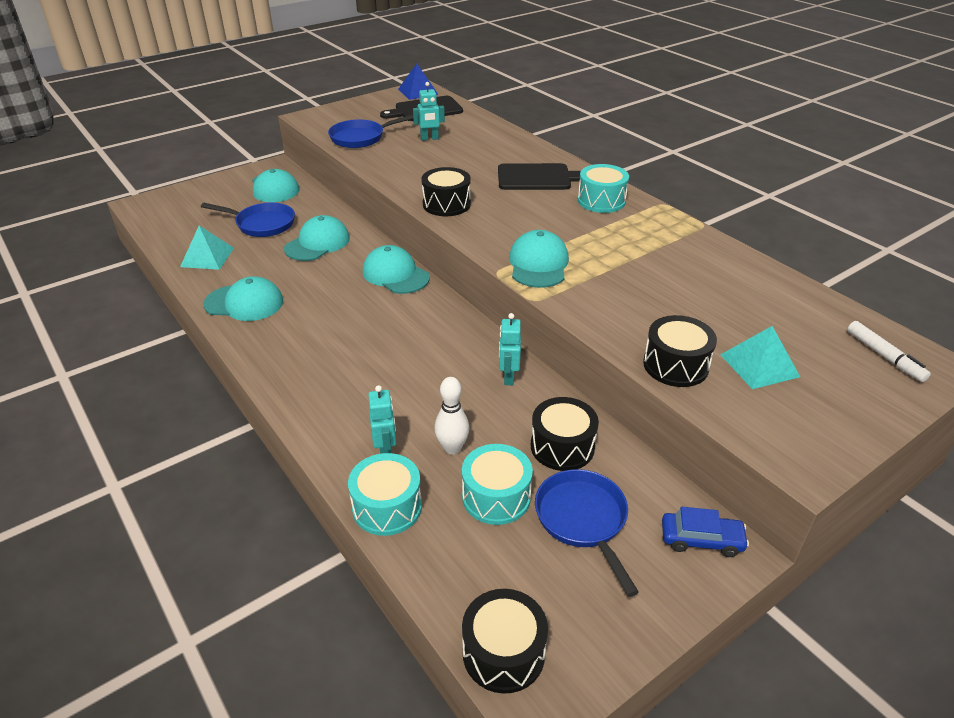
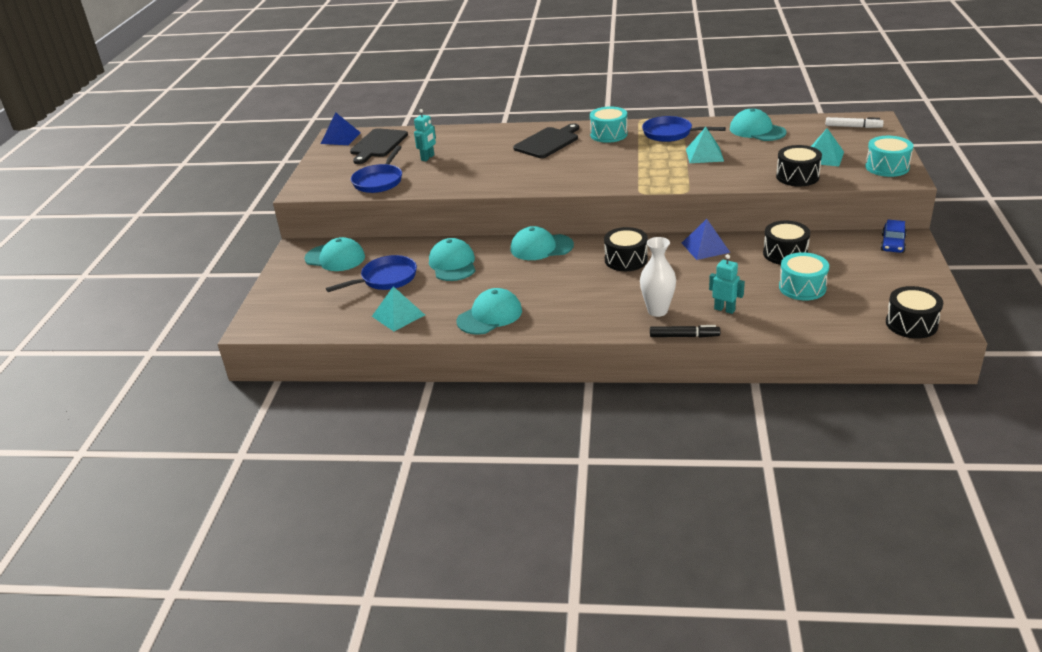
camera: 45 degrees left, 5 degrees down
(303, 445) = (684, 336): none -> black marker
(340, 402) = (657, 311): none -> white vase
(387, 507) = (773, 324): turquoise drum -> turquoise drum (887, 167)
(446, 204) = (533, 181): black drum -> black drum (626, 260)
(452, 448) = (747, 287): white bowling pin -> none
(508, 377) = (705, 247): turquoise robot -> blue pyramid
(538, 264) = (651, 177): turquoise cap -> turquoise cap (757, 130)
(583, 520) = (846, 269): blue pan -> blue pan (670, 134)
(638, 276) = (704, 155): none -> turquoise pyramid
(701, 540) = (892, 244): blue car -> blue car turned 150 degrees clockwise

